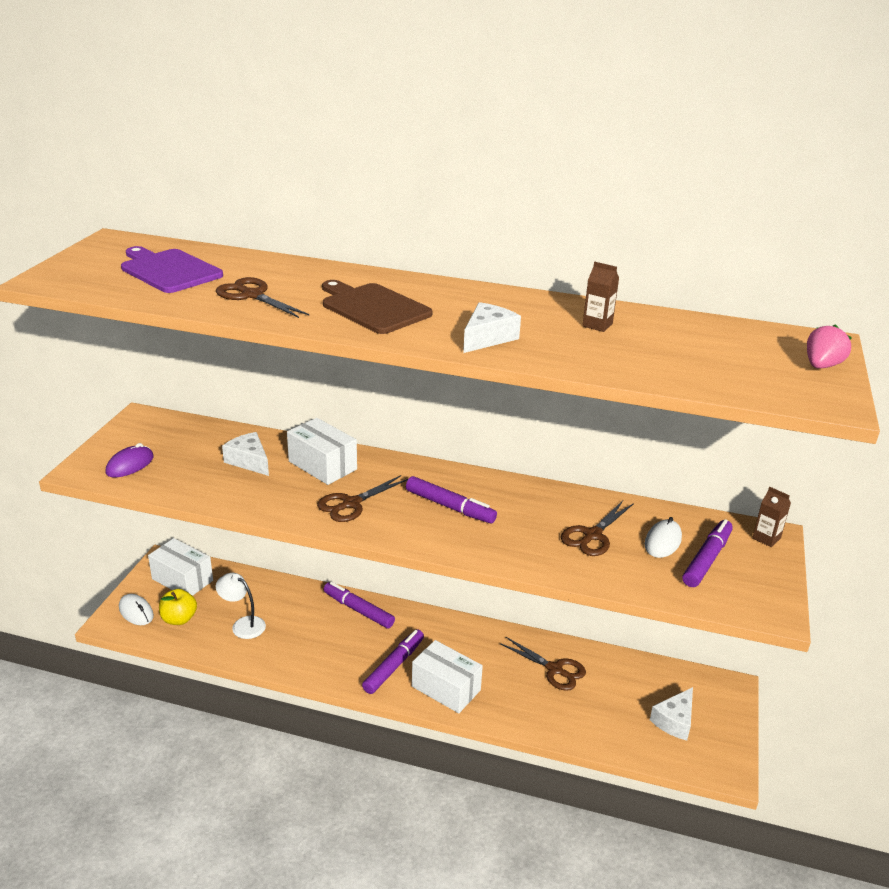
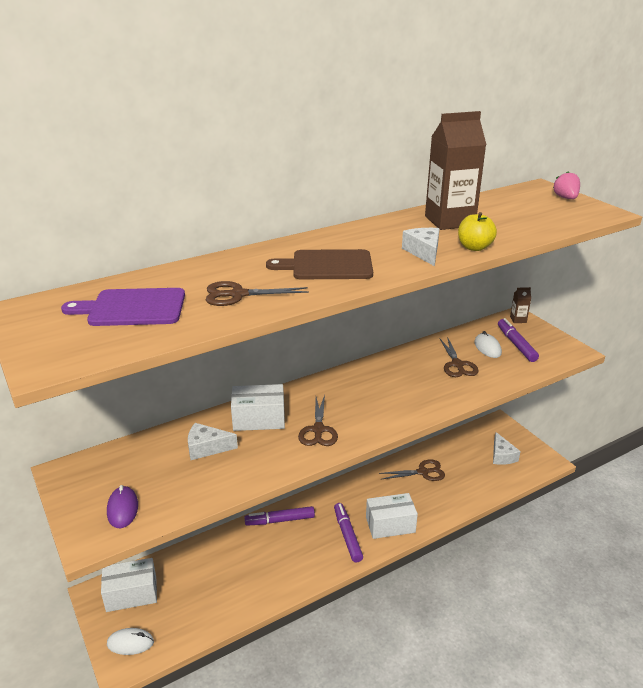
camera: 45 degrees left, 0 degrees up
(179, 619) = (171, 620): yellow apple -> yellow apple (474, 247)
(243, 625) = (222, 587): white lamp -> none
(450, 507) = (371, 395): purple marker -> none
(597, 325) = (449, 221): brown carton -> brown carton, size x2.33

